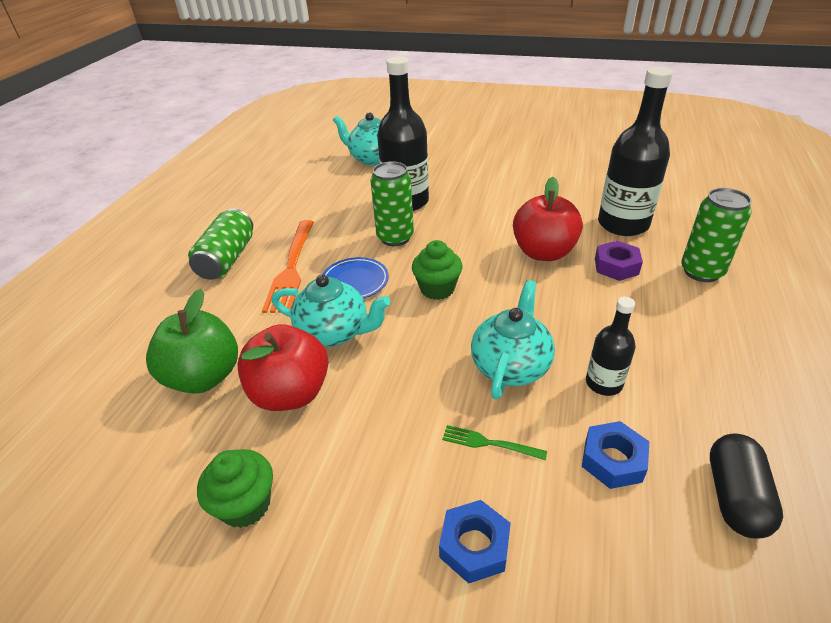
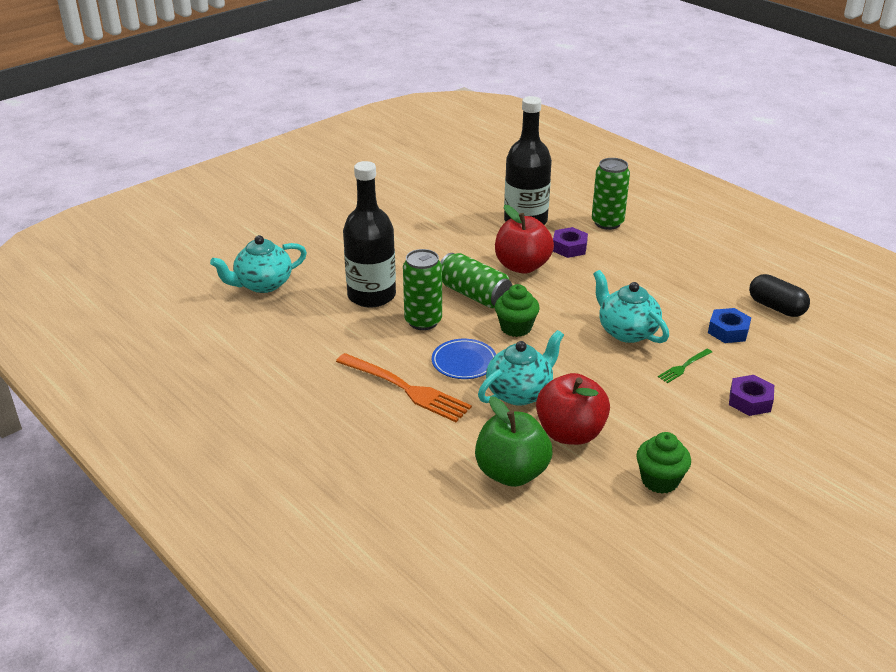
camera: 60 degrees left, 5 degrees down
(227, 259) = (346, 422): green can -> green can (474, 295)
(474, 546) = (750, 401): blue nut -> purple nut
(604, 383) = (671, 306): black bottle -> none

